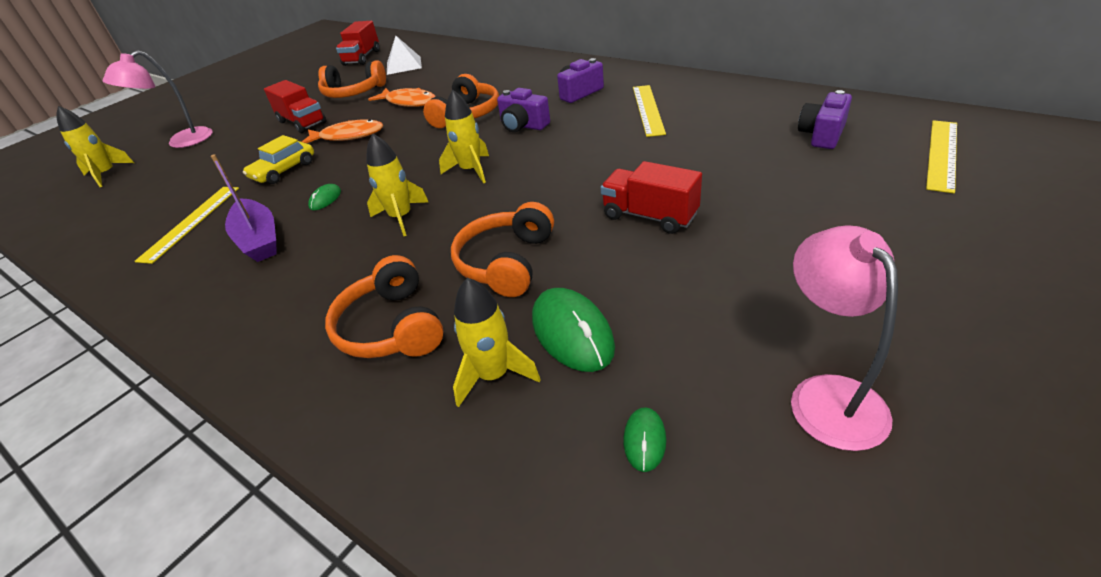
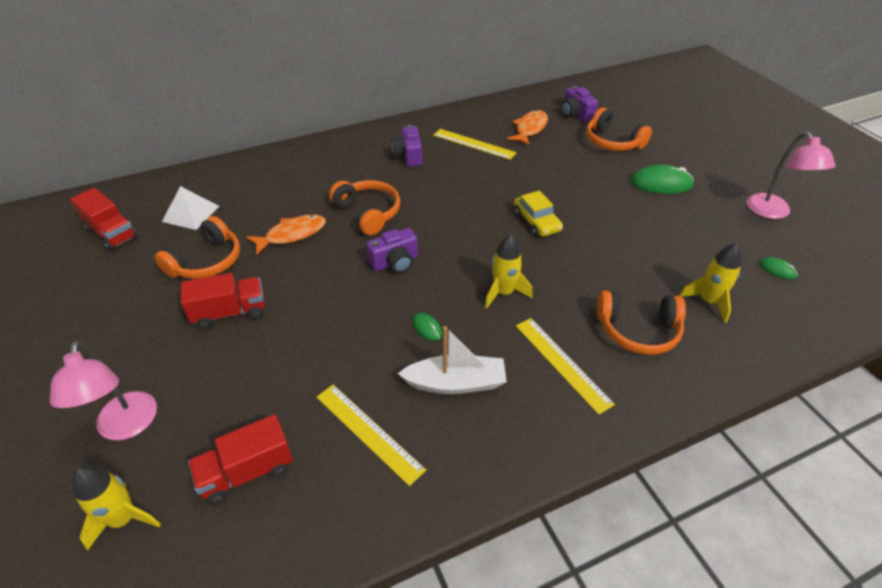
camera: 65 degrees left, 5 degrees up
(259, 239) = (456, 383): purple boat -> white boat
(284, 170) = (333, 345): yellow car -> yellow car (536, 221)
(348, 136) = (314, 288): orange fish -> orange fish (530, 129)
(471, 170) = (469, 240): yellow rocket -> none
(506, 262) = (605, 263): orange headphones -> orange headphones (612, 142)
(523, 126) = (428, 196): purple camera -> purple camera (395, 262)
(572, 332) = (690, 262): green mouse -> green mouse (661, 183)
(649, 216) = (603, 196): red truck -> red truck (247, 472)
(827, 395) = (773, 212): pink lamp -> pink lamp turned 120 degrees counterclockwise
(942, 154) = (628, 100): yellow ruler -> yellow ruler (562, 363)

